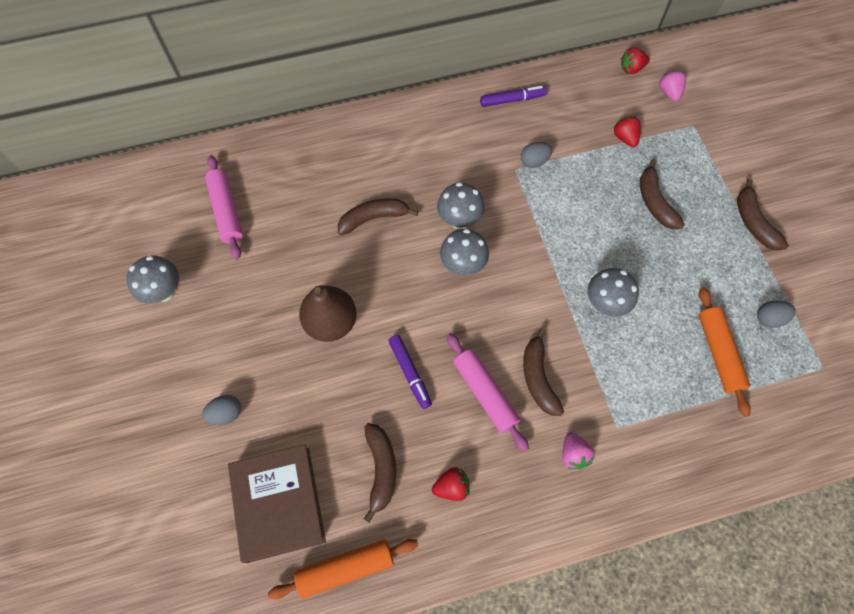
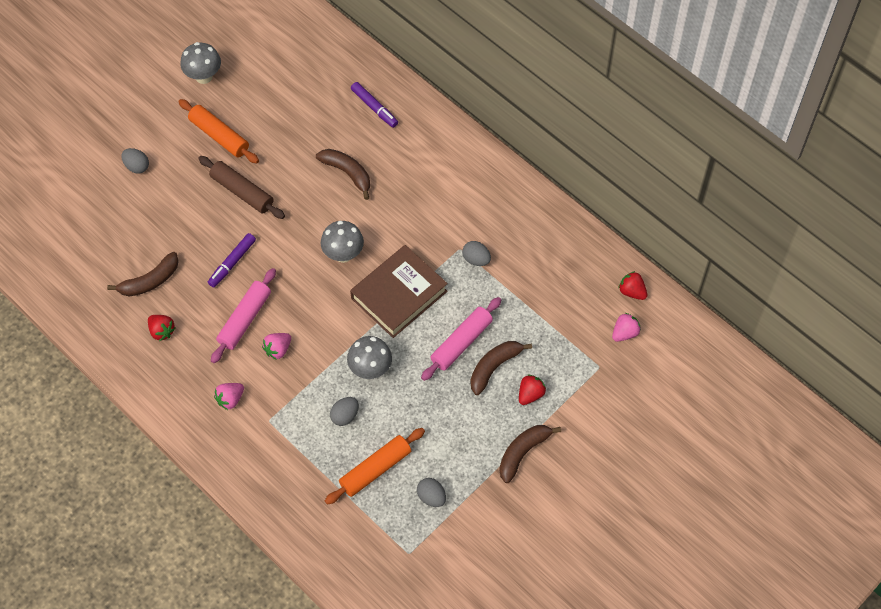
camera: 60 degrees right, 5 degrees down
(226, 211) = (292, 75): pink rolling pin -> pink rolling pin (461, 342)
(278, 504) = (92, 232): brown book -> brown book (399, 295)
(331, 322) = (242, 192): brown pear -> brown rolling pin
(345, 568) = (72, 294): orange rolling pin -> orange rolling pin (219, 136)
(459, 220) = (383, 232): grey mushroom -> none
(512, 100) = (530, 214): purple marker -> purple marker (374, 108)
(538, 378) = (278, 349): brown banana -> pink strawberry
(625, 138) = (548, 318): red strawberry -> red strawberry (530, 394)
(646, 352) = (345, 416): none -> grey egg

